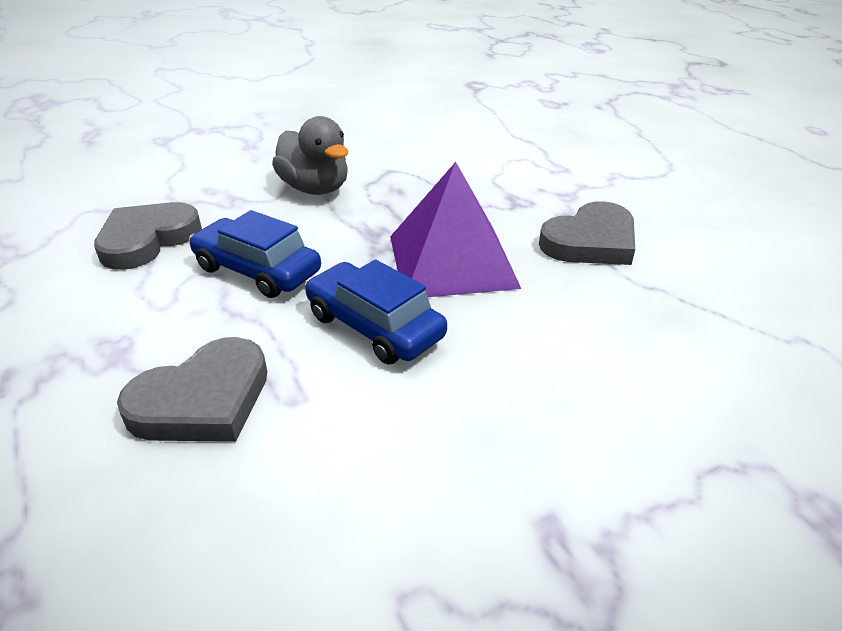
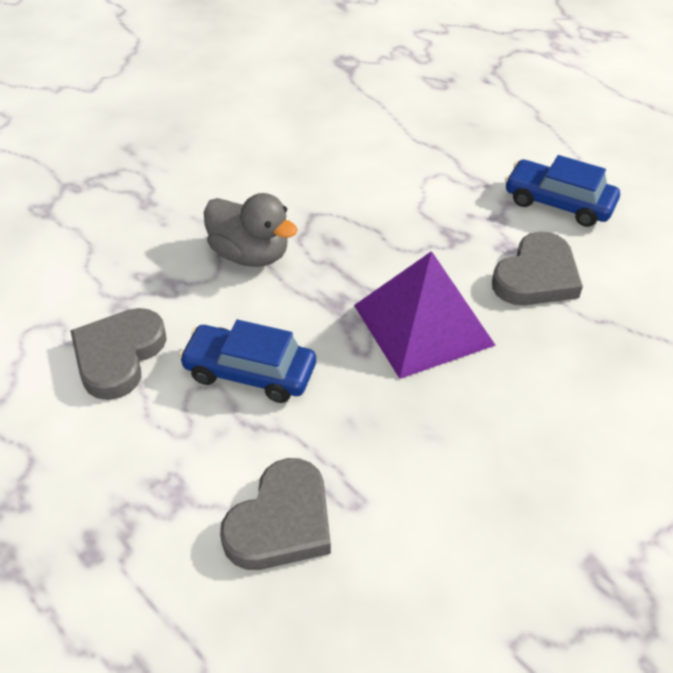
camera: 15 degrees left, 10 degrees up
(374, 326) = (388, 414): blue car -> blue car (558, 203)

